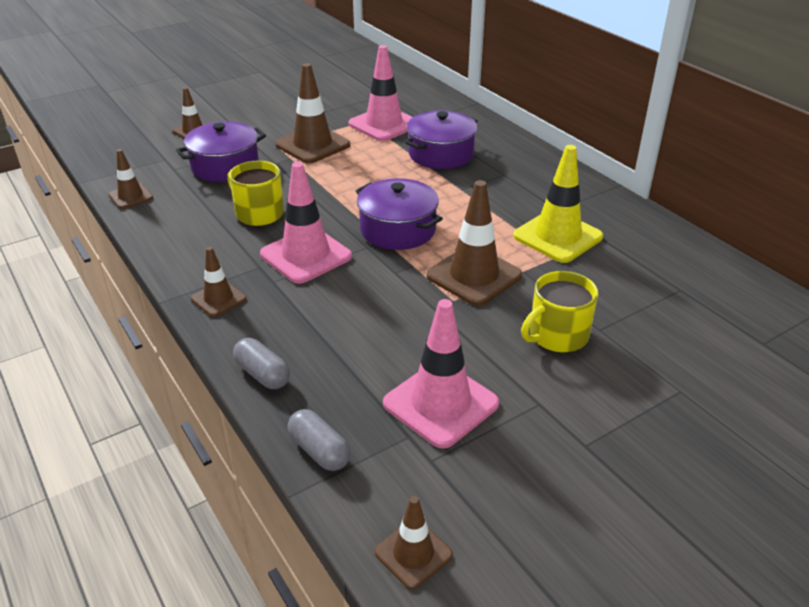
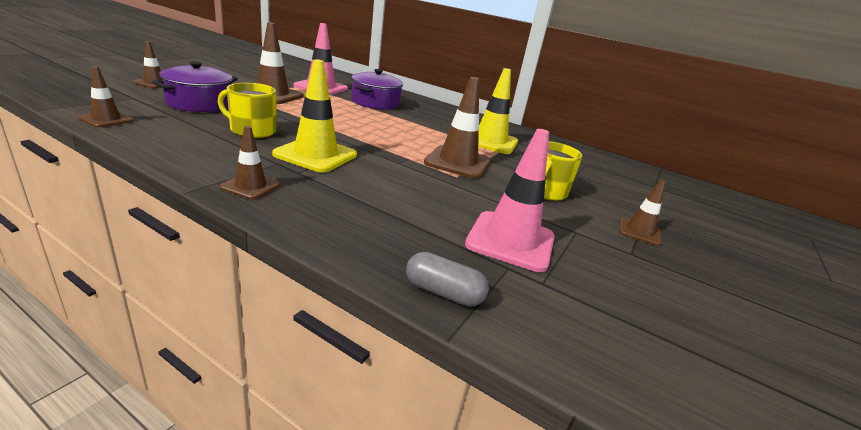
camera: 30 degrees left, 10 degrees down
(263, 374) = (338, 238): grey capsule -> none
(306, 255) = (316, 155): pink traffic cone -> yellow traffic cone
(398, 229) = (379, 139): purple pot -> none
(413, 553) = (604, 364): brown traffic cone -> brown traffic cone (639, 231)

